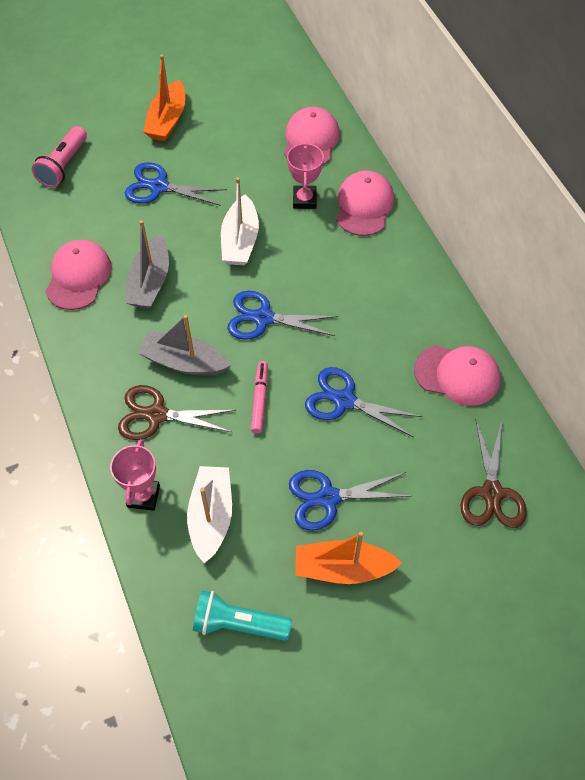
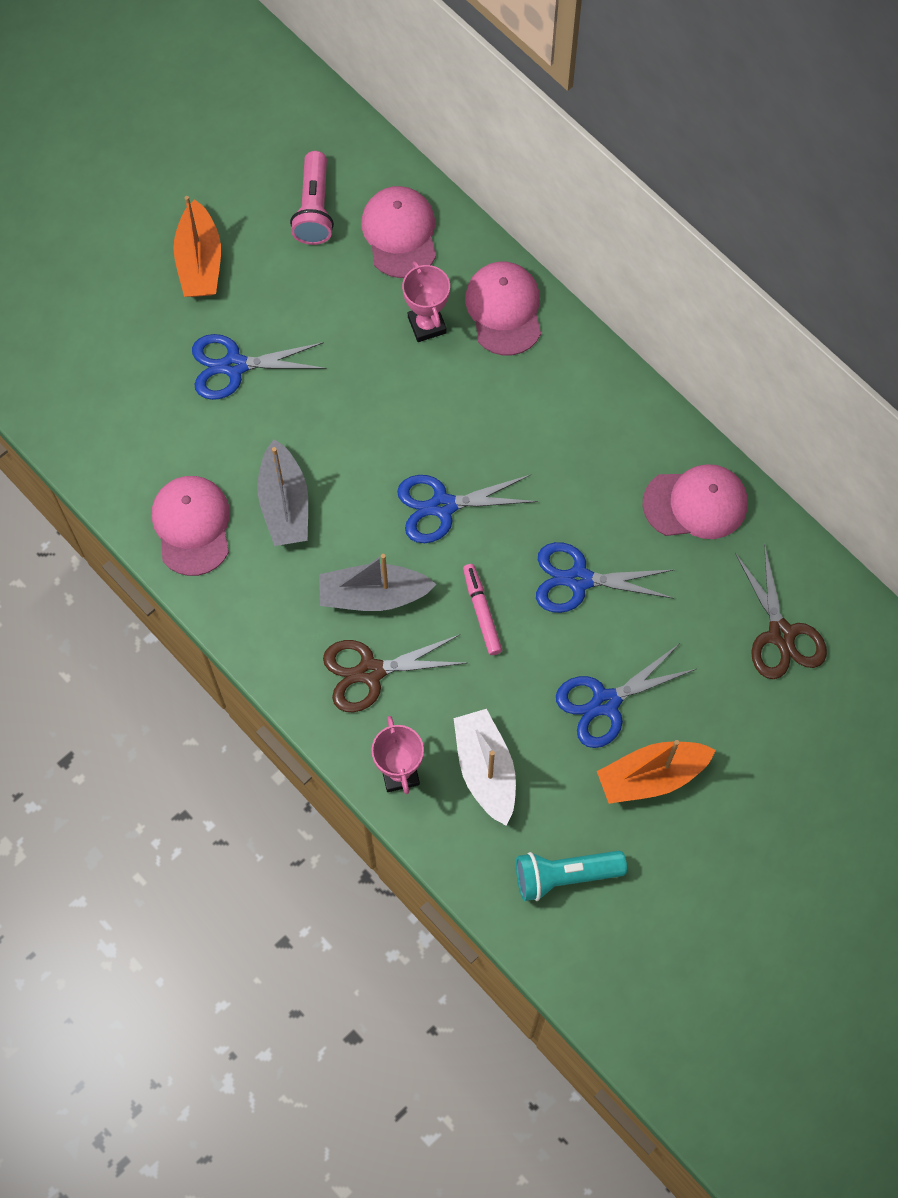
camera: 20 degrees left, 10 degrees up
(63, 166) = (95, 374): pink flashlight -> pink flashlight (314, 209)
(240, 240) = (370, 410): white boat -> none

